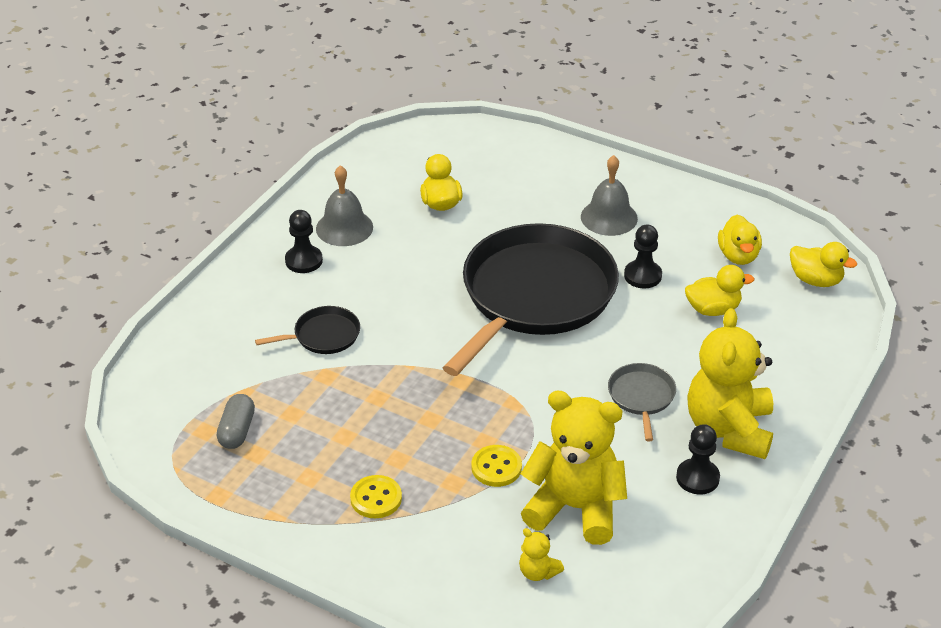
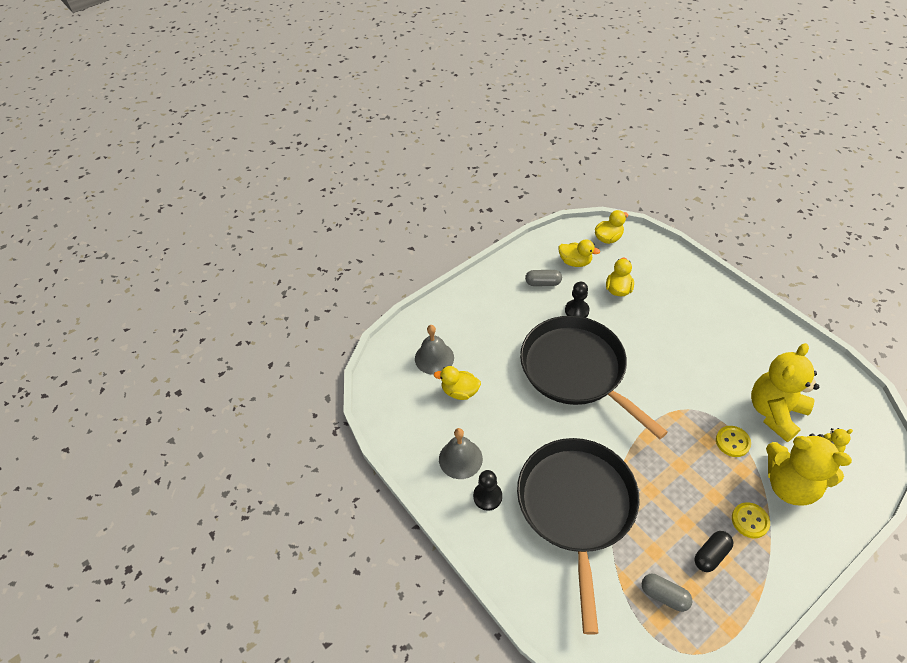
camera: 65 degrees left, 10 degrees up
(309, 466) = (711, 555): none -> black capsule
(323, 335) = (576, 507): black pan -> black pan, size x2.43
(609, 217) = (514, 308): grey bell -> grey bell (434, 358)
(641, 397) = (685, 348): grey pan -> none
(673, 233) = (543, 283): none -> grey capsule
(697, 478) = (758, 346): black pawn -> none
(729, 429) = (721, 318): yellow teddy bear -> yellow teddy bear (790, 485)

